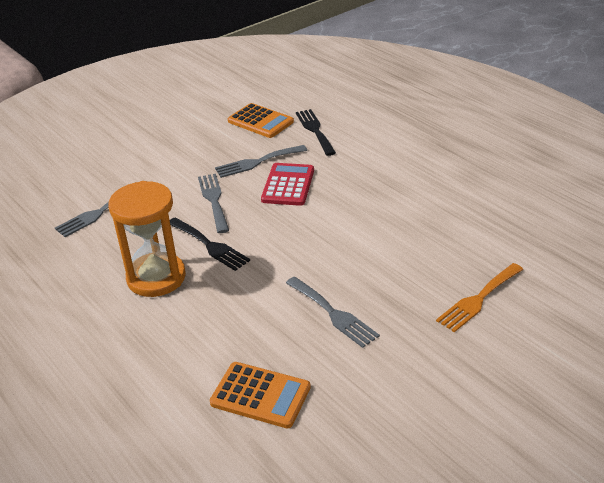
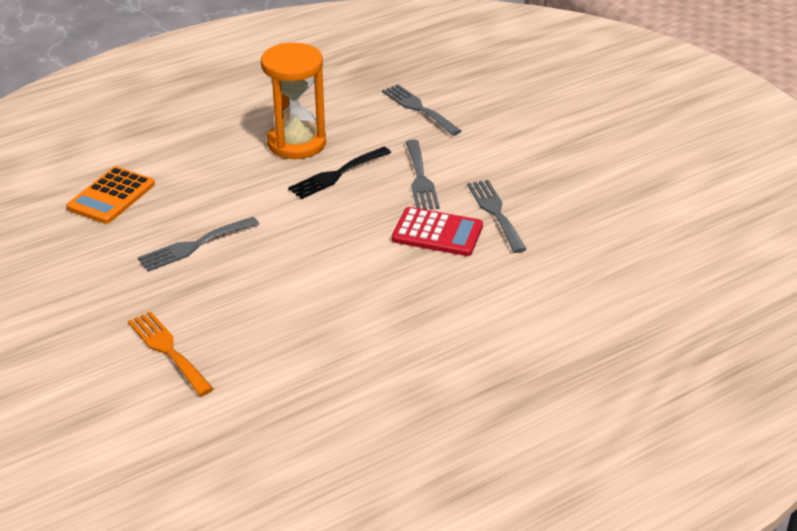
camera: 95 degrees right, 0 degrees up
(213, 200) = (420, 179): grey fork -> grey fork turned 90 degrees clockwise
(260, 121) = (599, 220): orange calculator -> none
(315, 130) = (569, 265): black fork -> none

